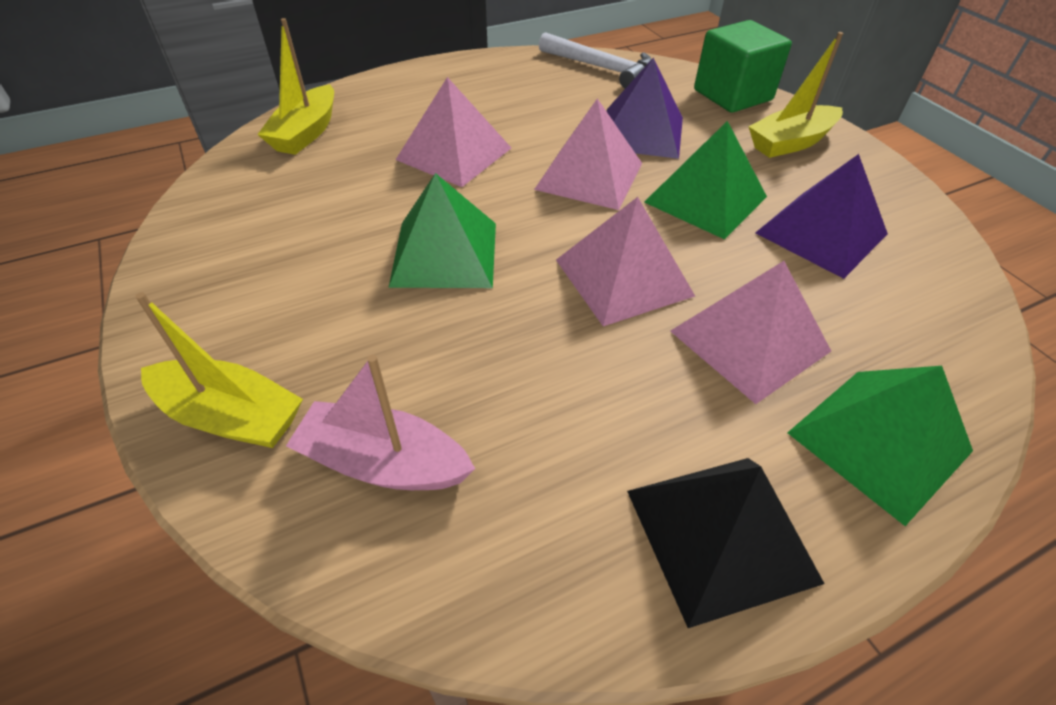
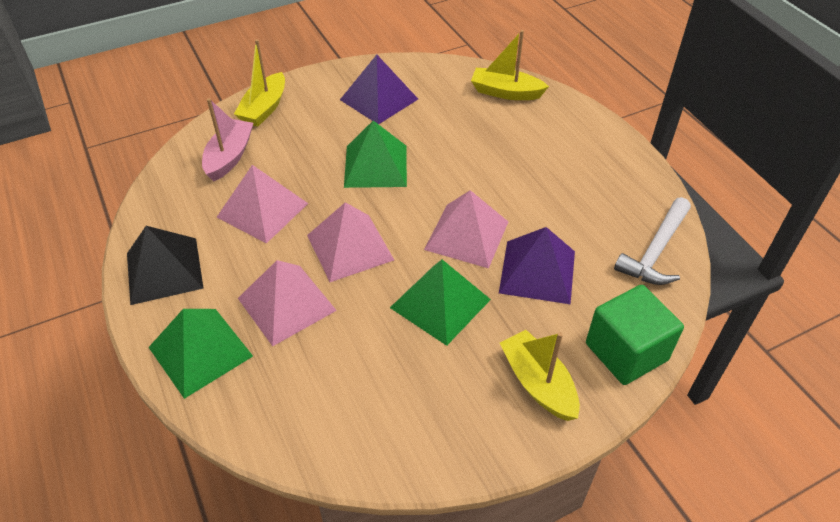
camera: 90 degrees right, 0 degrees up
(454, 153) = (488, 163): pink pyramid -> pink pyramid (262, 210)
(821, 233) = (397, 372): purple pyramid -> purple pyramid (379, 99)

